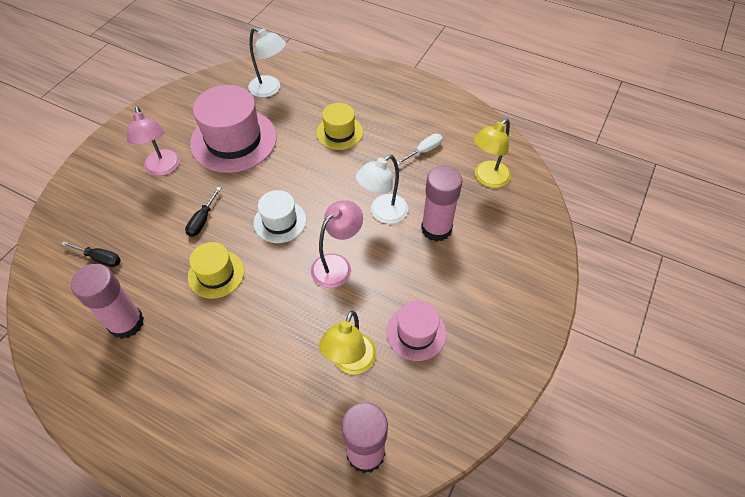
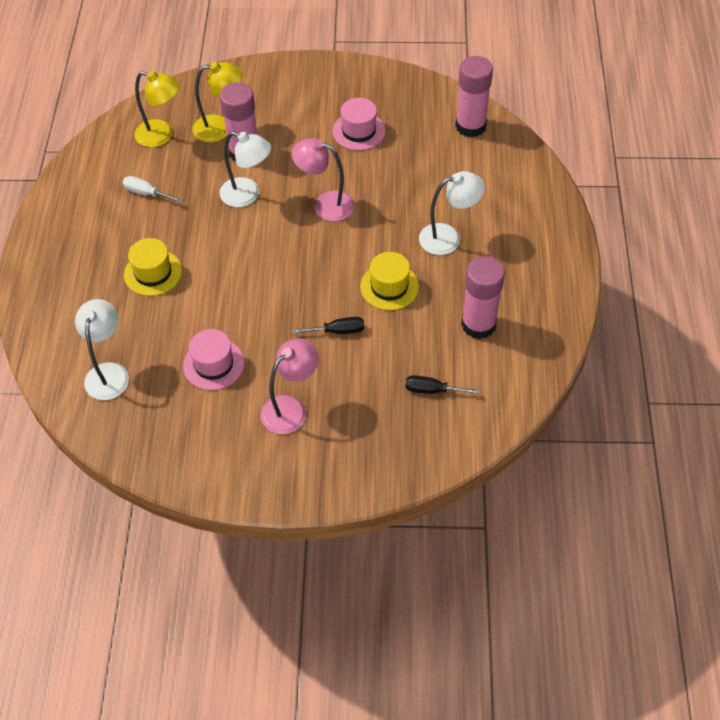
camera: 115 degrees left, 0 degrees up
(100, 258) = (432, 390): black screwdriver -> black screwdriver turned 75 degrees counterclockwise
(233, 140) = (213, 364): pink hat -> pink hat, size x0.55
(233, 347) = (448, 237): none -> white lamp
(280, 221) = (302, 268): white hat -> none
(350, 362) = (410, 160): yellow lamp -> yellow lamp (220, 128)

